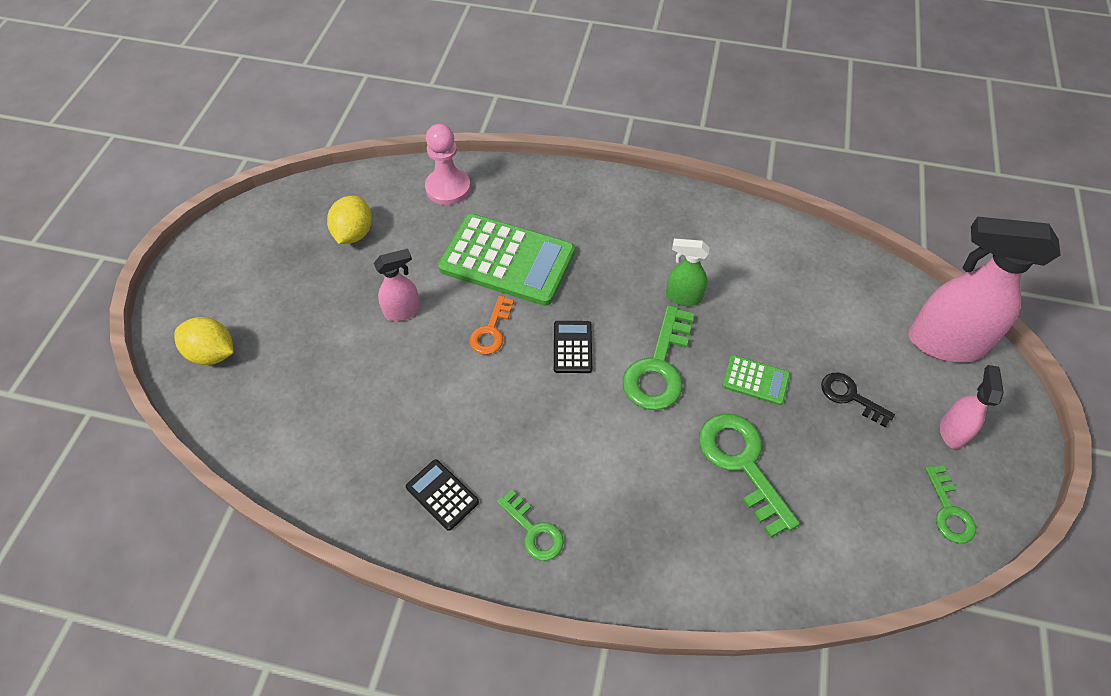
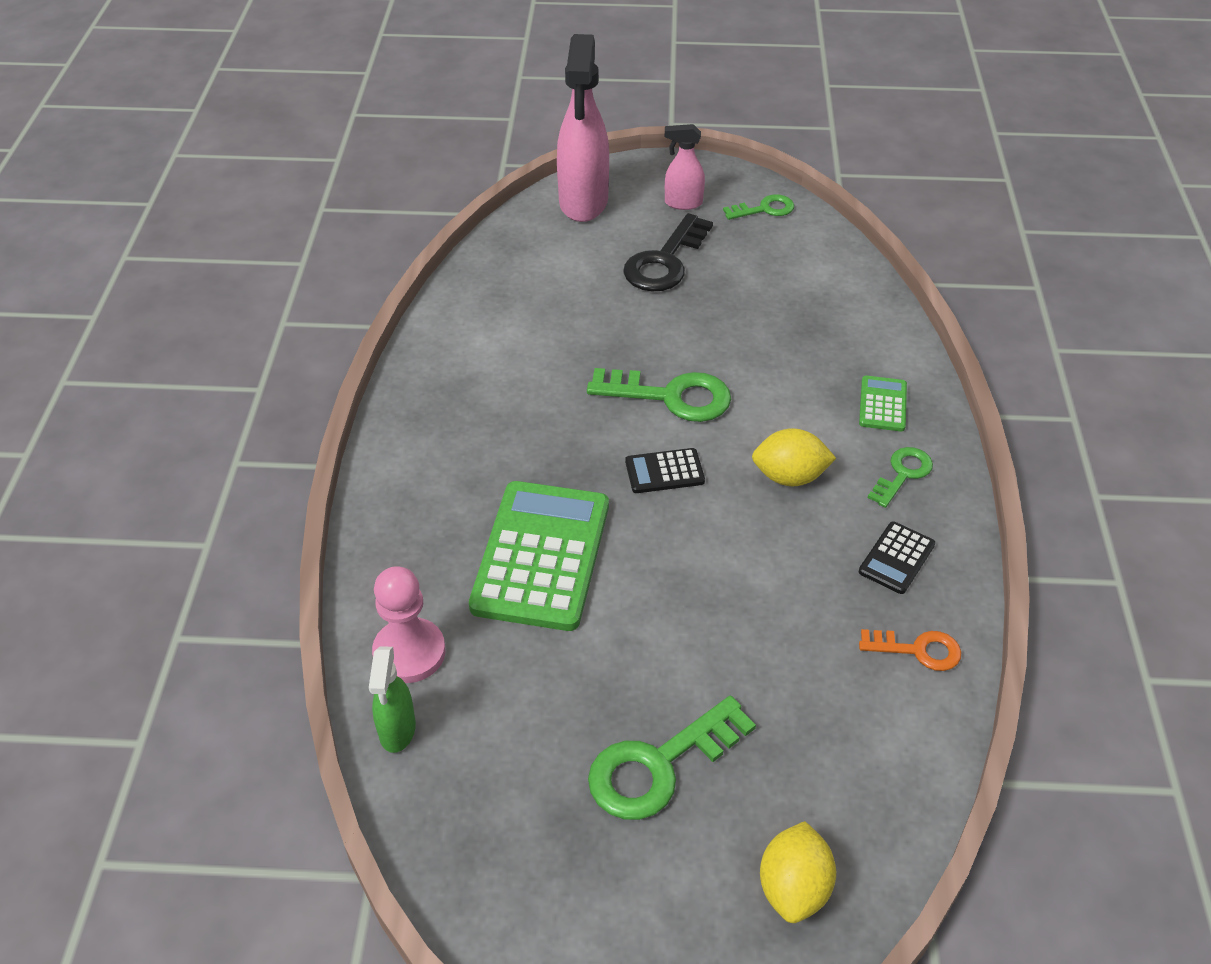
camera: 100 degrees left, 10 degrees down
(354, 233) = (521, 758): yellow lemon -> yellow lemon (789, 477)
(403, 311) = (654, 656): pink spray bottle -> none
(491, 331) = (661, 553): orange key -> orange key (917, 650)
(683, 297) = (567, 383): green spray bottle -> green spray bottle (397, 730)
(742, 464) = (766, 330): green key -> green key (659, 765)
(755, 380) = (665, 324): green calculator -> green calculator (882, 404)
(850, 396) = (665, 261): black key -> black key, size x1.70

